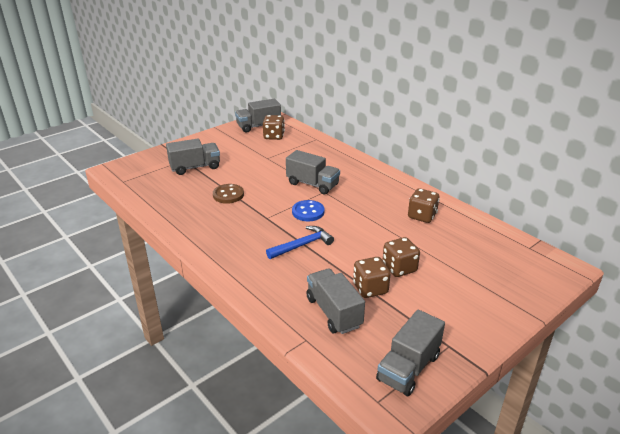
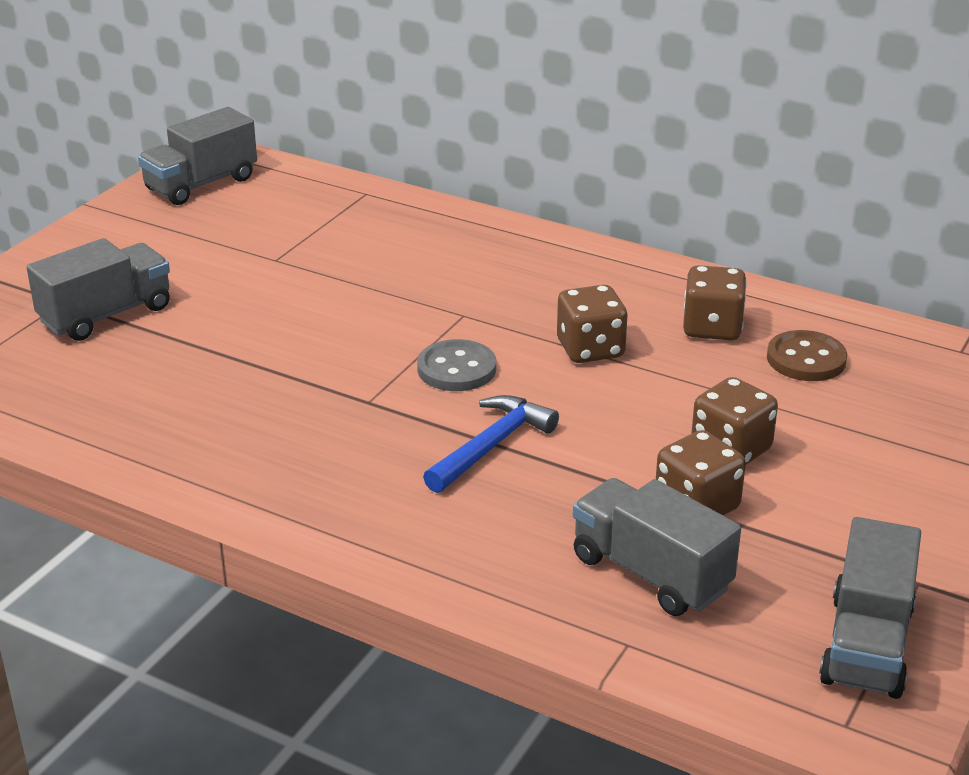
camera: 20 degrees left, 0 degrees up
(228, 195) = (238, 366): brown button -> brown button (806, 359)
(274, 136) = (257, 203): brown dice -> brown dice (590, 349)
(308, 212) = (456, 369): blue button -> grey button
(312, 184) = (426, 303): grey truck -> none

